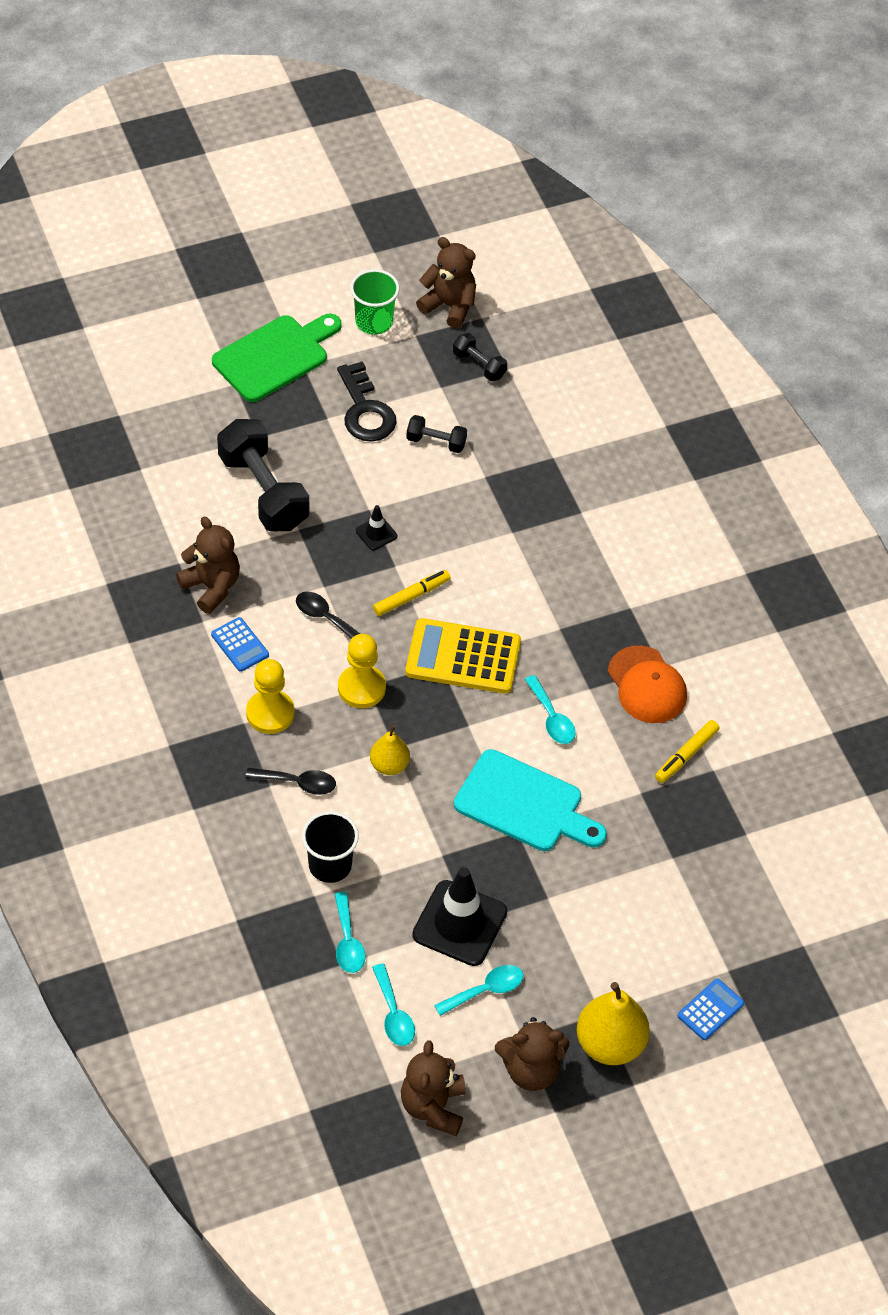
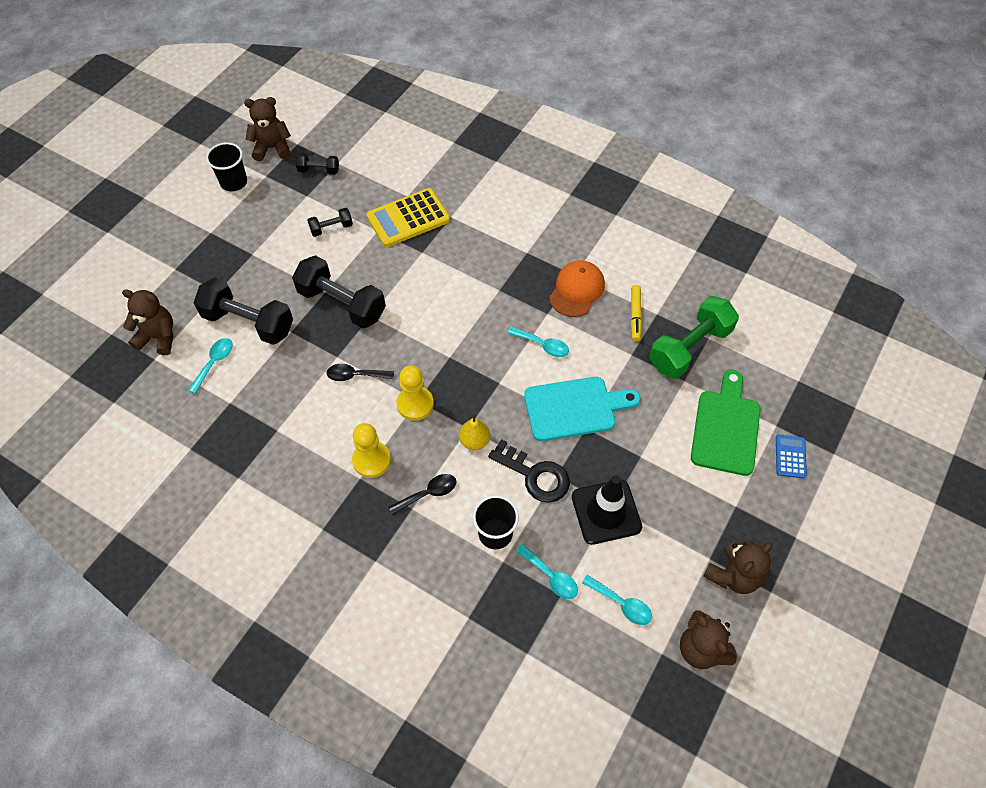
camera: 35 degrees left, 5 degrees up
(211, 587) = (264, 404): brown teddy bear -> brown teddy bear (158, 337)
(240, 645) = (314, 429): blue calculator -> none
(275, 356) = (188, 237): green cutting board -> green cutting board (726, 428)
(365, 410) = (272, 235): black key -> black key (535, 475)
(374, 322) = (234, 182): green cup -> black cup
(376, 533) = (342, 303): black traffic cone -> black dumbbell
(411, 596) = (396, 328): yellow marker -> none
(463, 657) = (459, 344): yellow calculator -> yellow calculator (408, 218)
(486, 990) = (660, 543): turquoise spoon -> turquoise spoon (214, 363)
(610, 1044) = (759, 521): yellow pear -> none
(647, 685) = (577, 290): orange cap -> orange cap turned 90 degrees counterclockwise
(713, 829) = (689, 348): none -> green dumbbell

